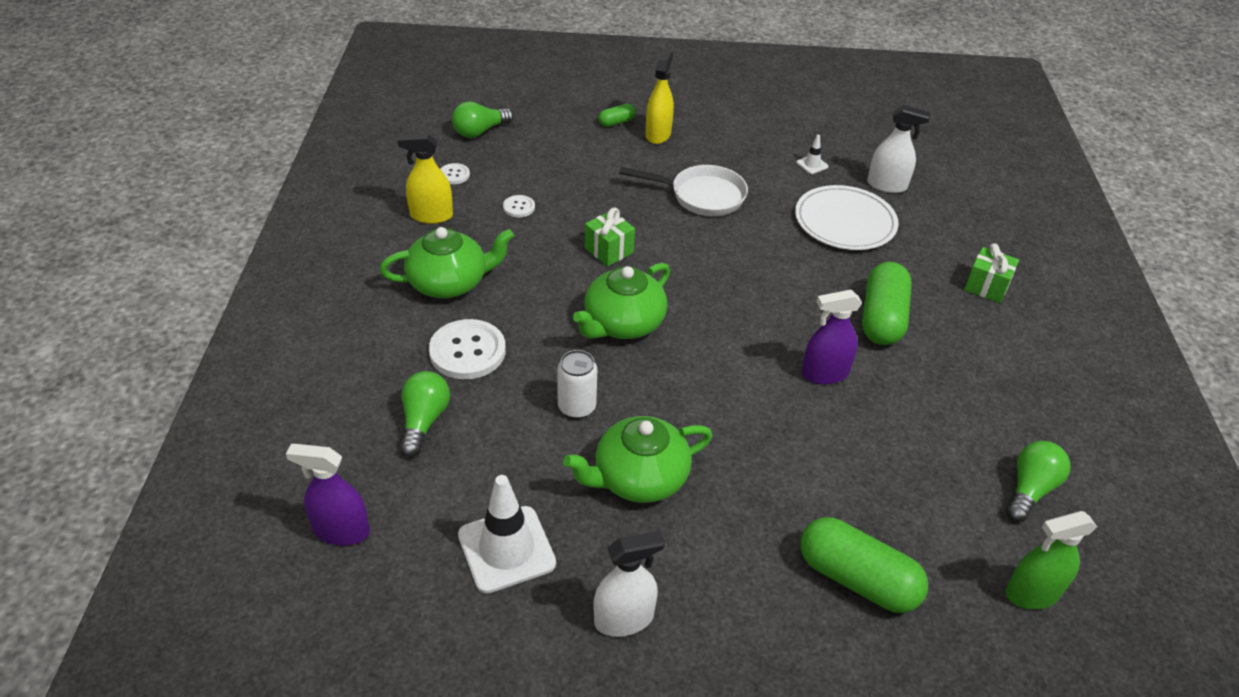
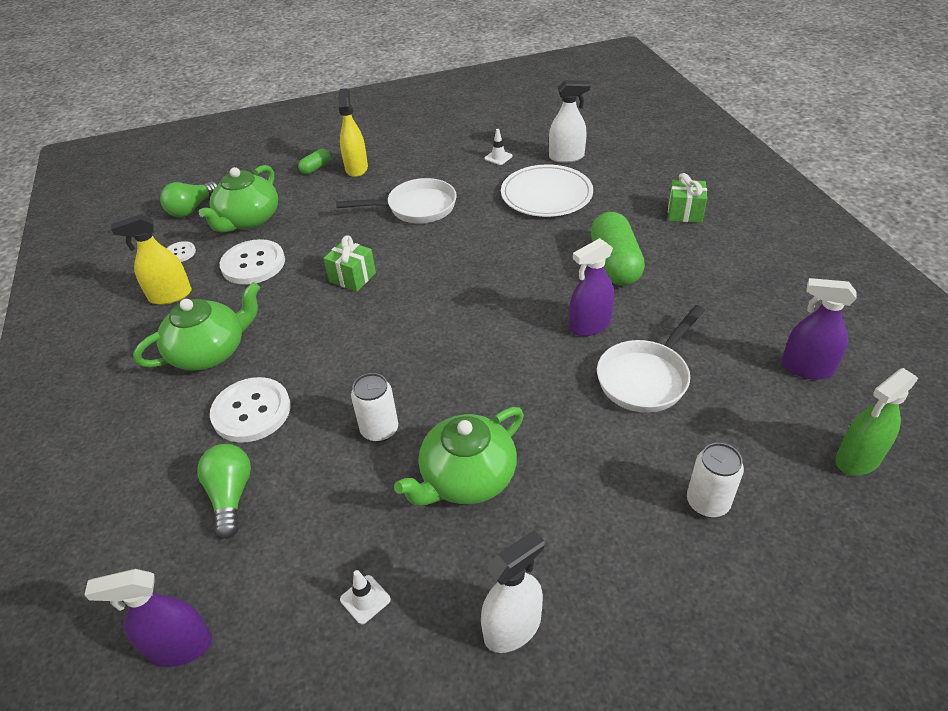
camera: 15 degrees left, 0 degrees up
(506, 549) = (365, 599): white traffic cone -> white traffic cone, size x0.45
(519, 207) = (253, 264): white button -> white button, size x2.04
(622, 323) = (391, 338): green teapot -> green teapot (248, 220)
(856, 443) = (646, 377): none -> white pan
(857, 579) = (707, 502): green capsule -> white can
(1030, 489) = (806, 368): green light bulb -> purple spray bottle

